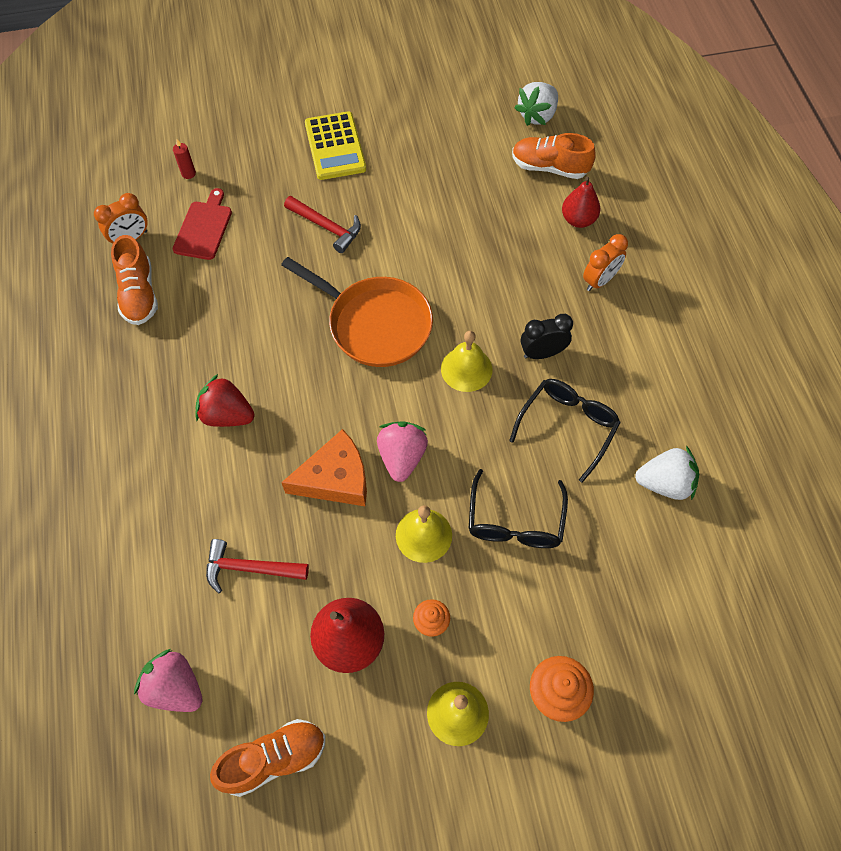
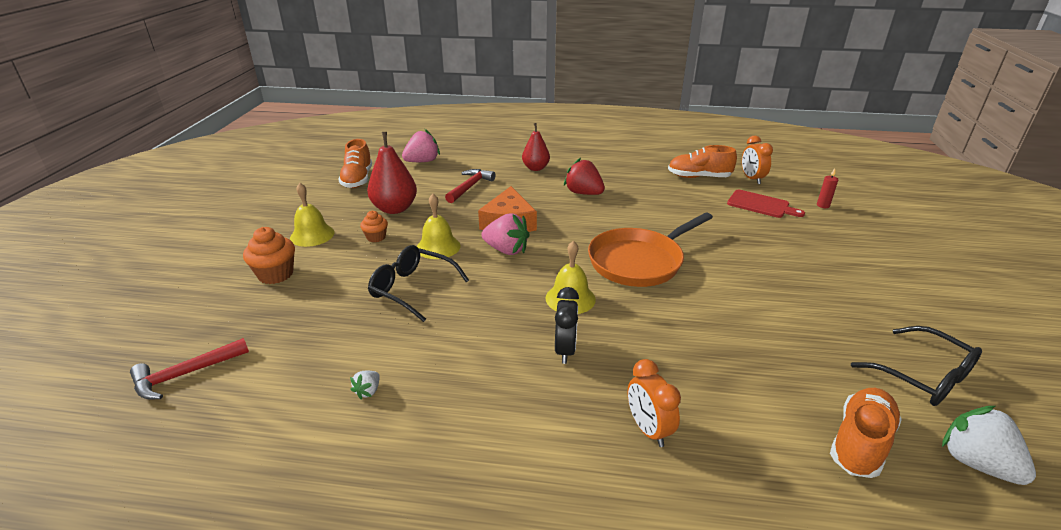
camera: 110 degrees right, 30 degrees down
(227, 415) = (583, 193): red strawberry -> red strawberry turned 90 degrees counterclockwise
(327, 227) = (757, 257): red hammer -> red hammer (185, 374)
(335, 146) = (870, 279): yellow calculator -> none
(567, 427) = (474, 343): black glasses -> black glasses (923, 376)
(578, 220) = (756, 442): red pear -> red pear (535, 168)
(665, 483) = (368, 391): white strawberry -> white strawberry, size x0.48

